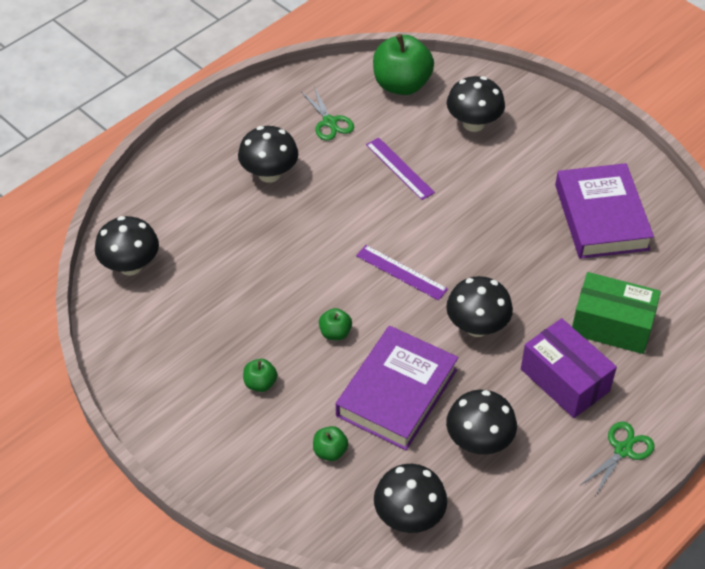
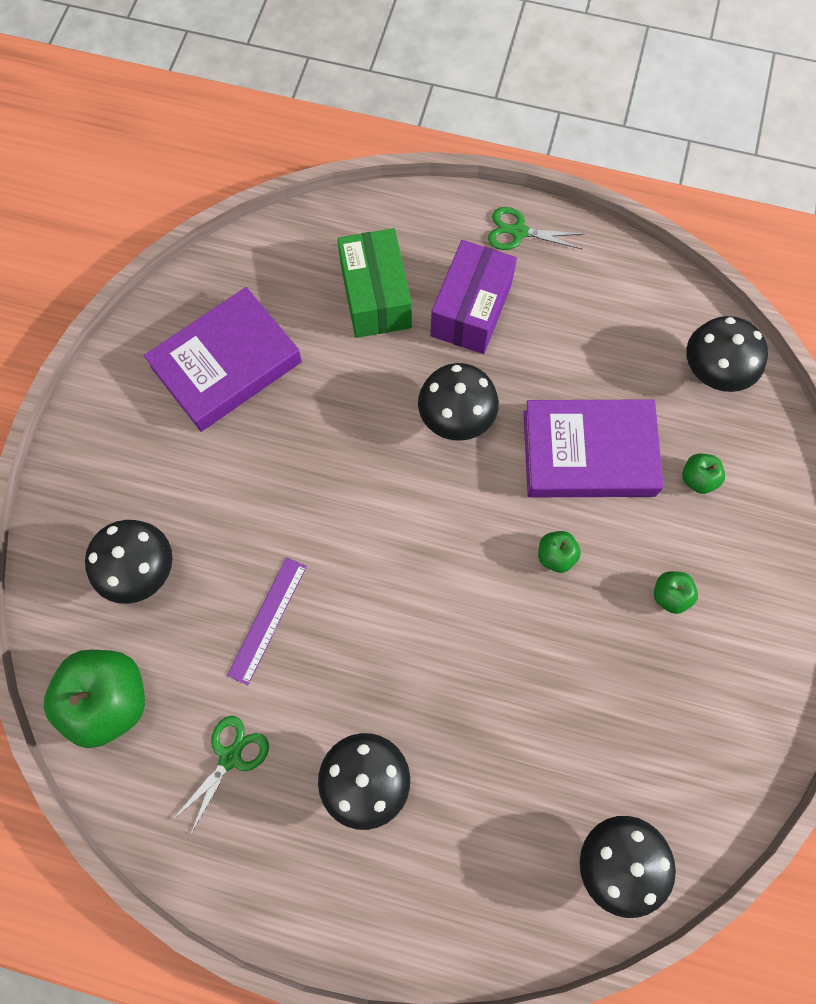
camera: 120 degrees left, 20 degrees up
(401, 272) = (429, 531): purple ruler -> none
(479, 441) = (592, 352): black mushroom -> none

